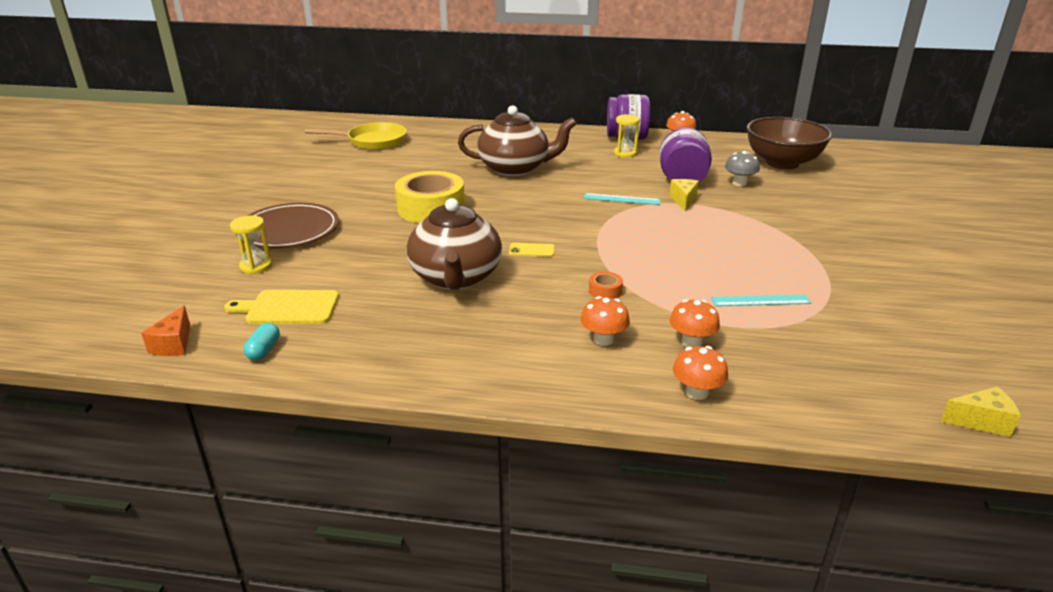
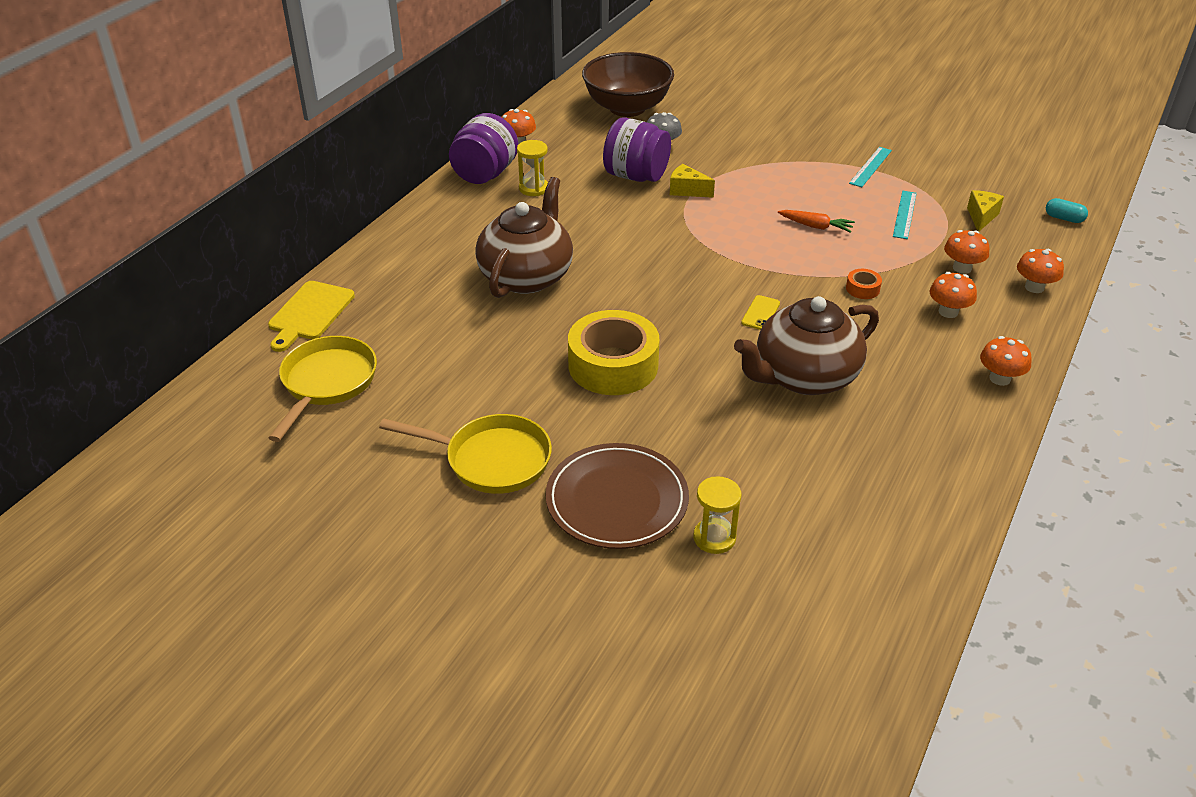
camera: 70 degrees left, 10 degrees up
(173, 344) = (892, 618): orange cheese -> none
(264, 350) = (921, 539): turquoise capsule -> turquoise capsule (1064, 218)
(288, 308) = (833, 514): yellow cutting board -> yellow cutting board (310, 313)
(318, 190) = (491, 460): none -> yellow pan
(456, 278) = (804, 377): brown teapot -> brown teapot turned 135 degrees clockwise
(509, 378) = (1000, 378): none -> orange mushroom
(621, 199) = (662, 225): turquoise ruler -> turquoise ruler (870, 167)
(687, 258) = (816, 226): none -> orange carrot
(981, 422) = (1082, 187): yellow cheese -> yellow cheese (981, 217)

